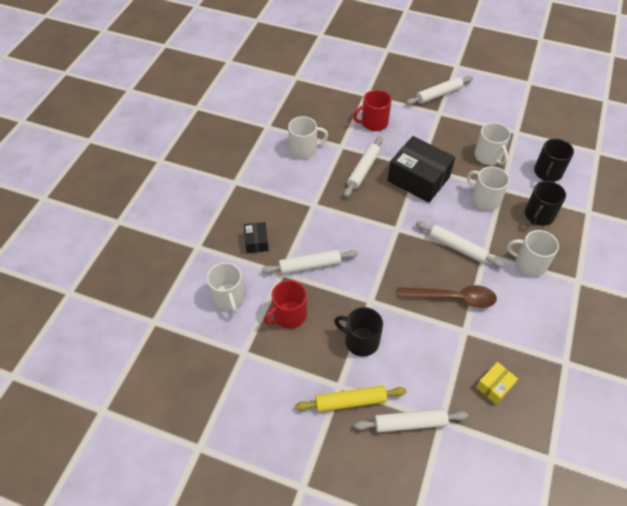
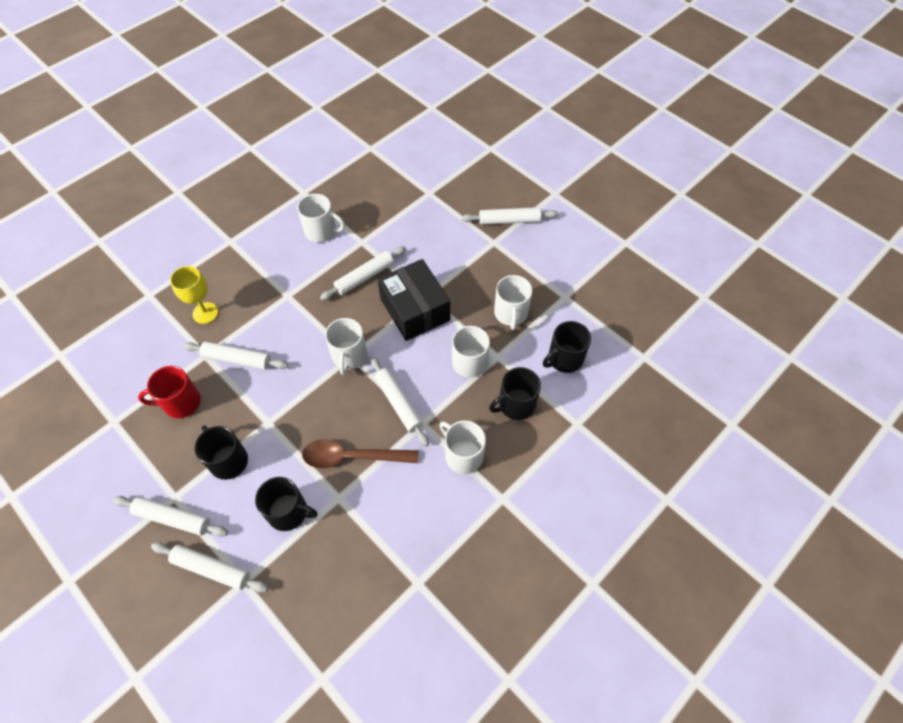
camera: 25 degrees right, 5 degrees up
(228, 297) = (140, 360): white mug -> white mug (349, 356)
(256, 242) = (205, 313): black box -> yellow goblet
(350, 401) = (173, 518): yellow rolling pin -> white rolling pin
(373, 123) = (414, 228): red mug -> none
(436, 356) = (288, 512): none -> black mug
(453, 298) = (352, 457): brown spoon -> brown spoon turned 150 degrees clockwise
(494, 386) = (323, 572): yellow box -> none

